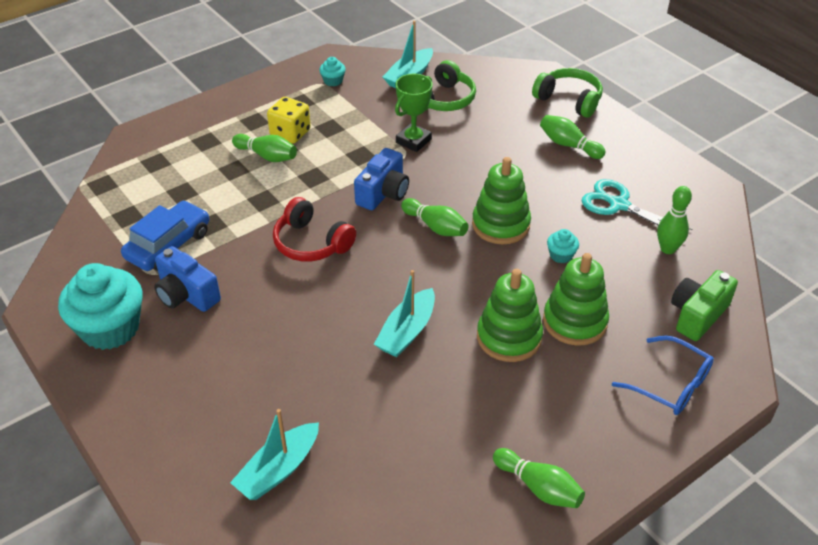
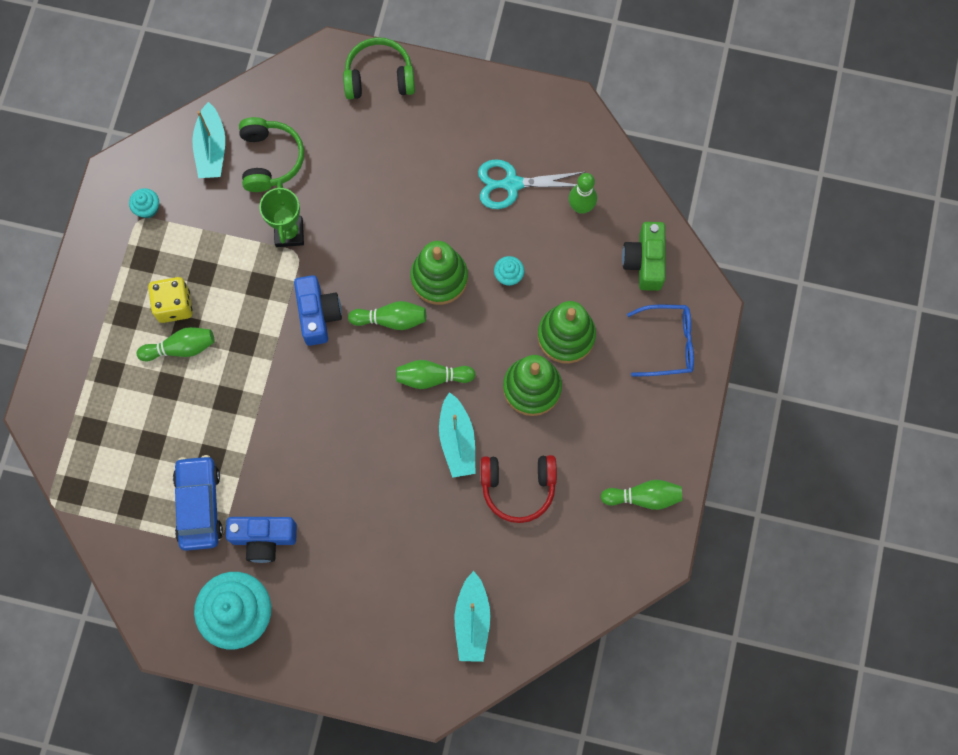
camera: 40 degrees left, 30 degrees up
(311, 243) = (310, 413): red headphones -> red headphones (518, 487)
(569, 145) = (422, 139): green bowling pin -> green bowling pin (432, 377)

